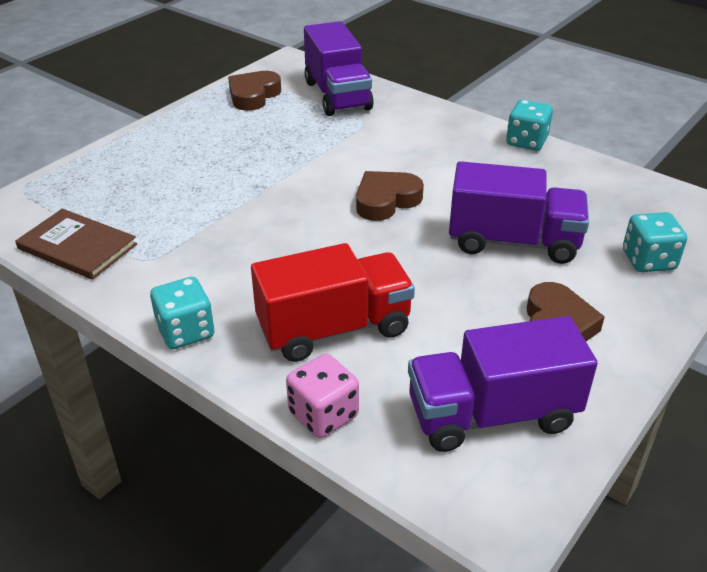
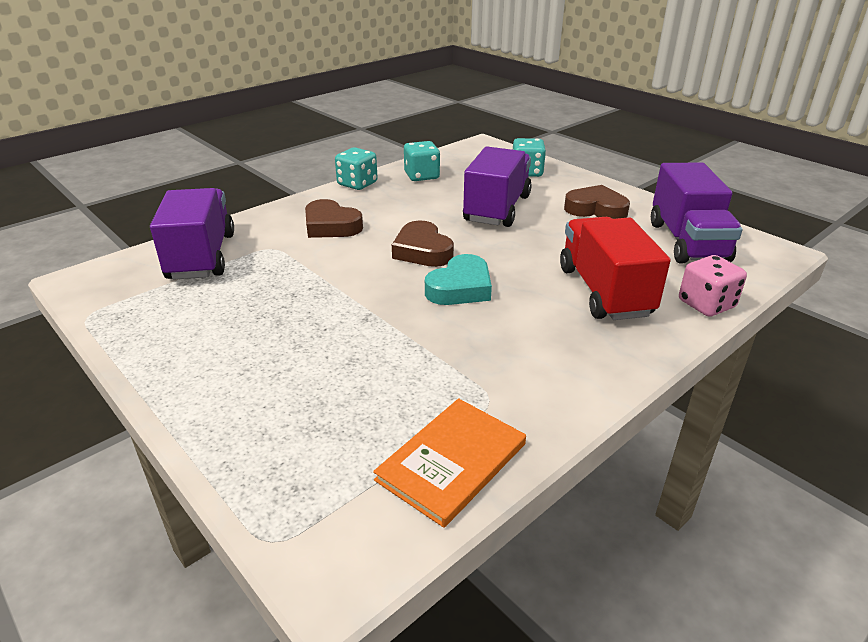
camera: 80 degrees left, 5 degrees down
(77, 246) = (452, 462): brown book -> orange book
(186, 331) = (614, 371): turquoise dice -> turquoise dice (422, 176)
(253, 95) = (150, 310): brown heart -> brown heart (331, 226)
(318, 230) = (460, 288): none -> turquoise heart
(337, 95) = (201, 256): purple truck -> purple truck turned 90 degrees counterclockwise

